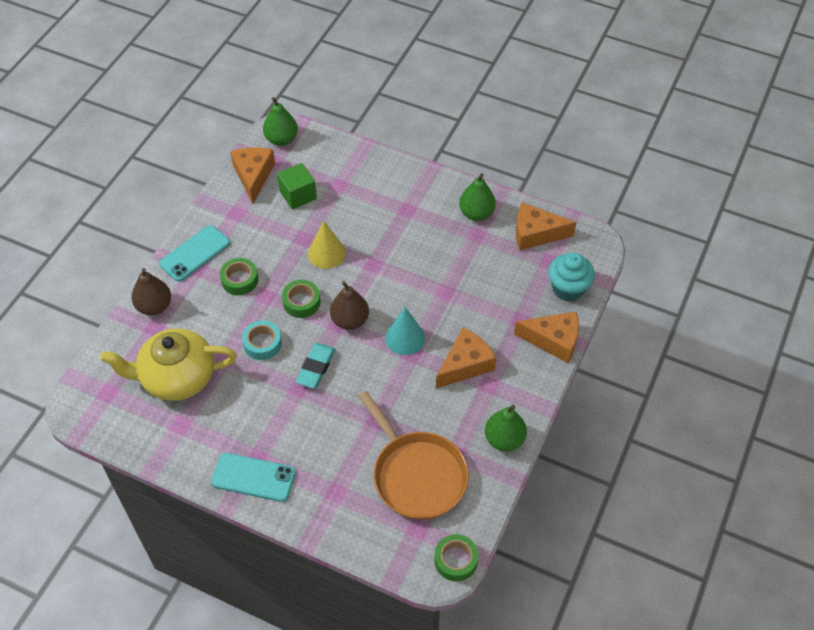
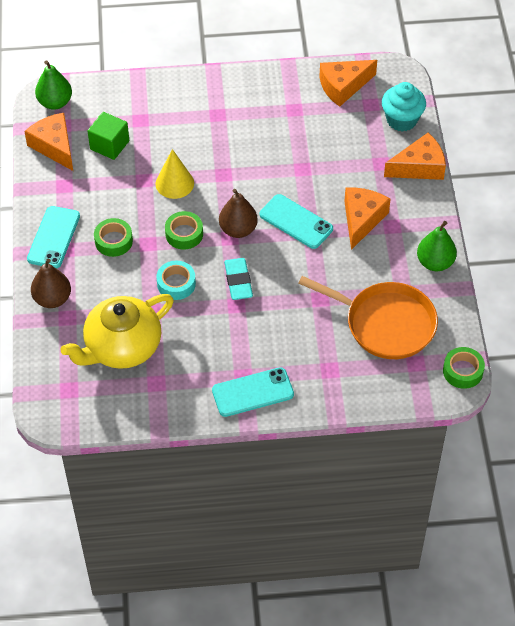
camera: 30 degrees left, 0 degrees up
(405, 338) = (296, 222): turquoise cone -> turquoise phone
(476, 213) = (280, 91): green pear -> none

